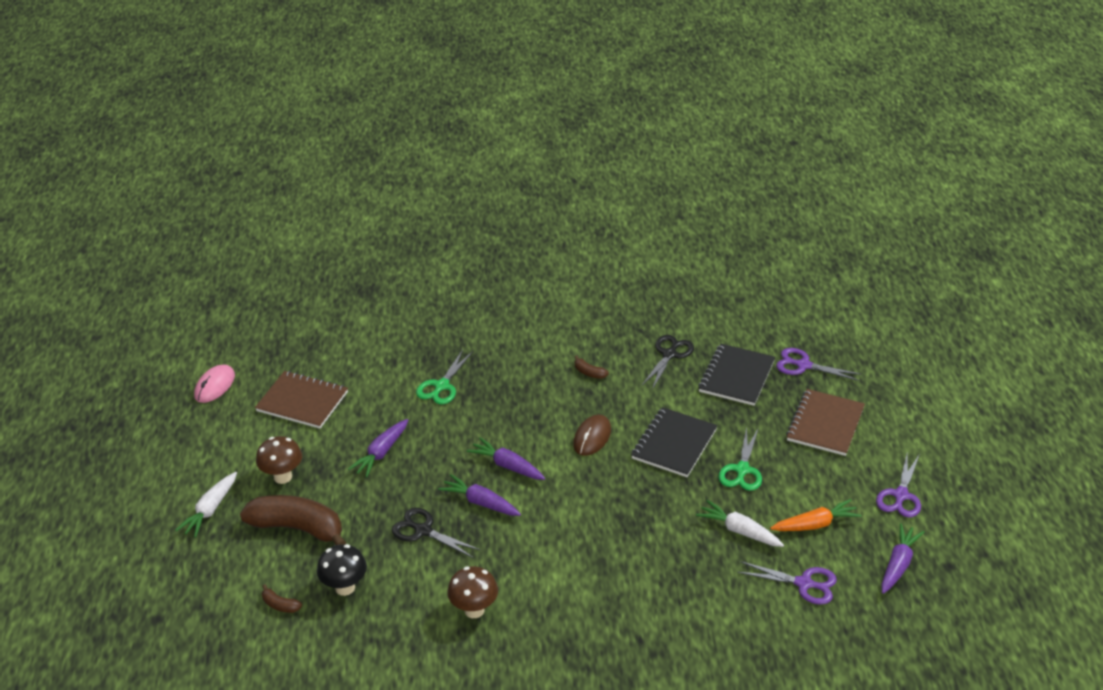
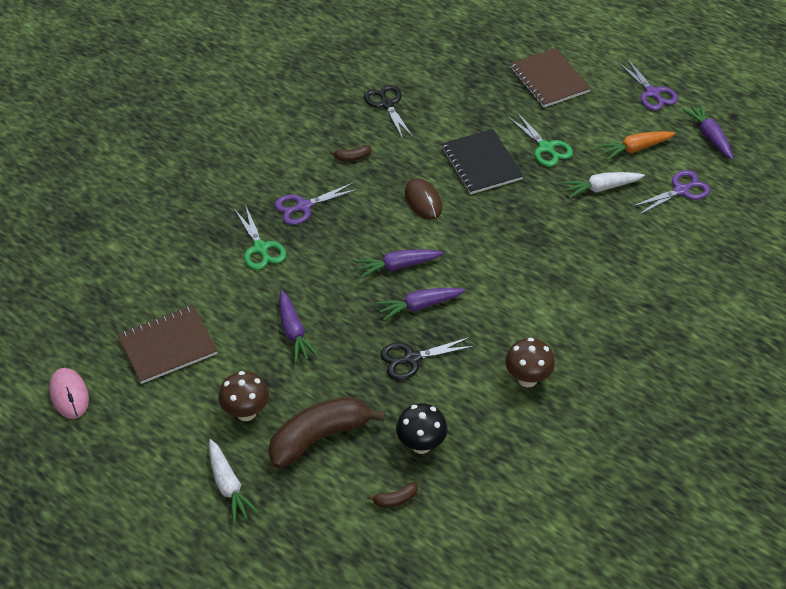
camera: 50 degrees left, 10 degrees up
(736, 376) = (451, 88): black notebook -> none
(803, 365) = (481, 50): purple scissors -> purple scissors (303, 206)
(815, 524) = (635, 149): orange carrot -> orange carrot turned 135 degrees counterclockwise

